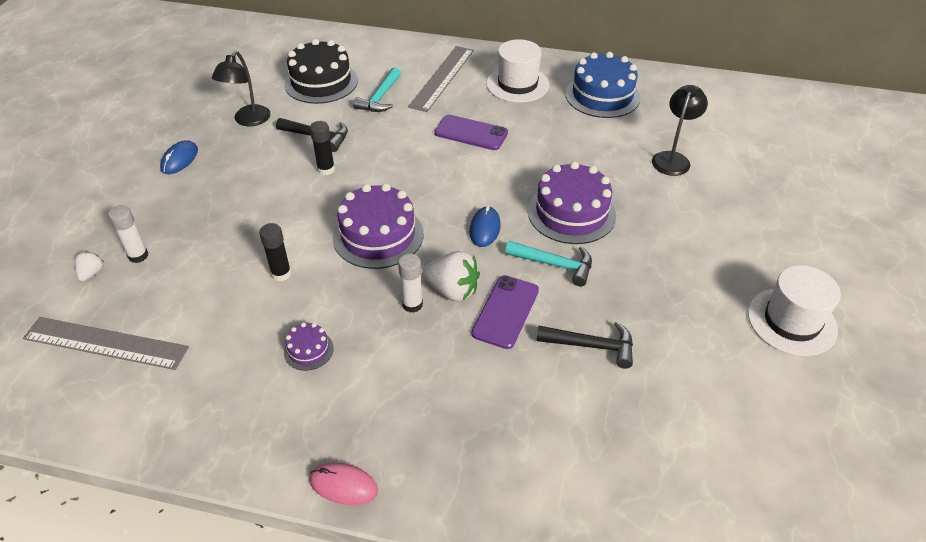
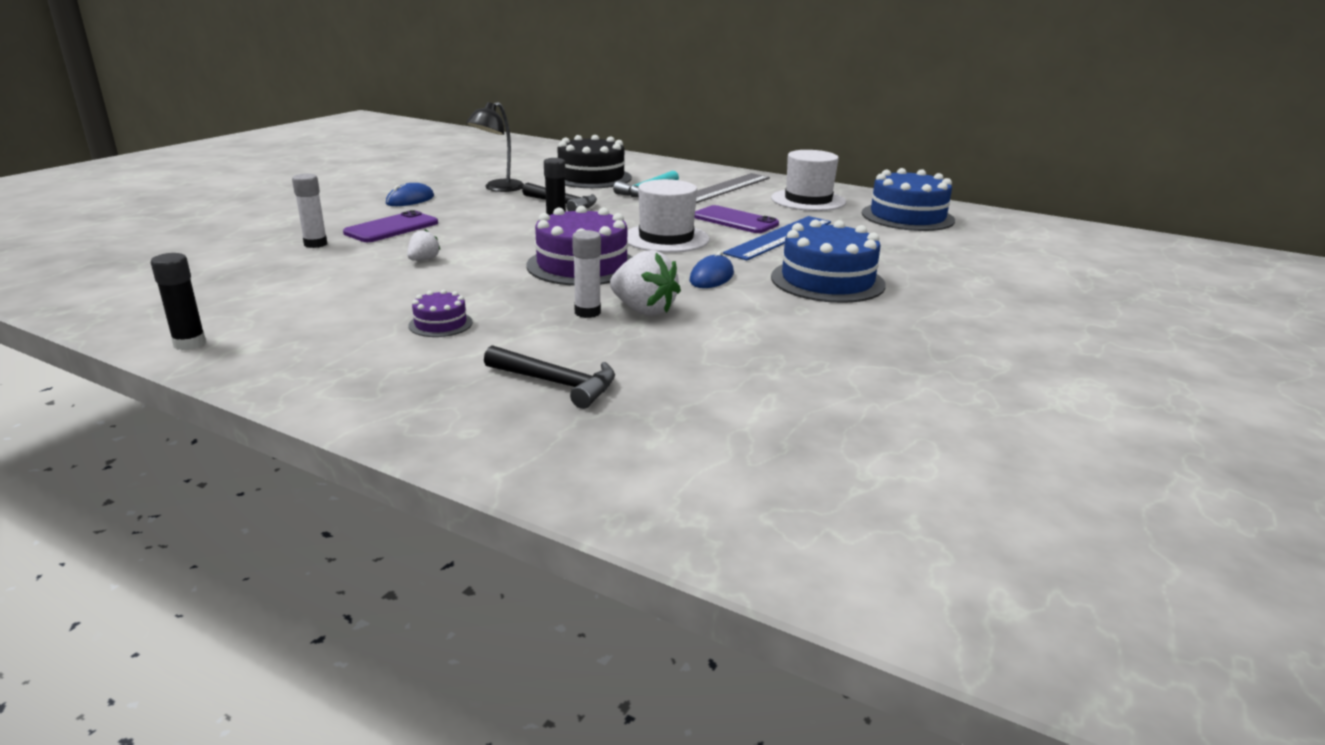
camera: 15 degrees right, 20 degrees down
(91, 273) = (259, 247): white strawberry -> white strawberry (423, 260)
(106, 343) = (229, 287): grey ruler -> none
(281, 274) = (453, 273): black glue stick -> black glue stick (190, 344)
(343, 485) = (397, 424): pink mouse -> none
(506, 312) = (700, 333): purple phone -> purple phone (392, 228)
(515, 153) = (779, 237): none -> blue ruler
(555, 265) = (785, 311): turquoise hammer -> none
(571, 213) = (827, 281): purple cake -> blue cake
(592, 346) = (801, 374): black hammer -> black hammer (557, 384)
(673, 158) = (980, 263): black lamp -> none
(792, 321) = (1111, 399): white hat -> white hat (666, 238)

